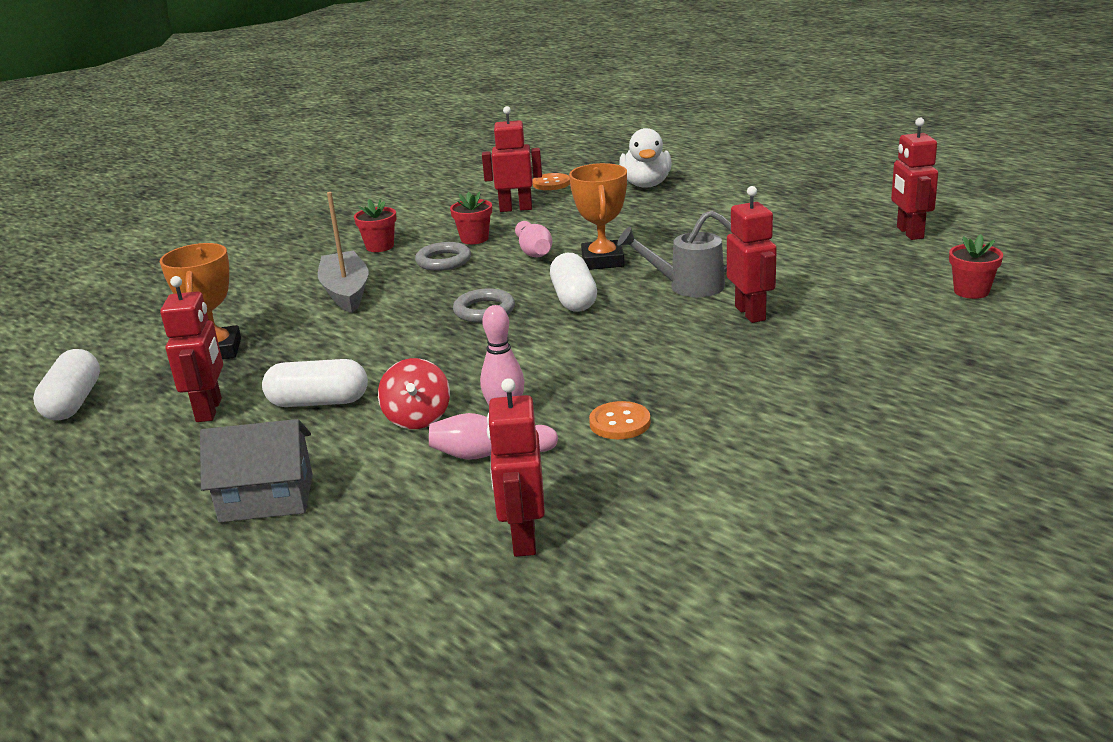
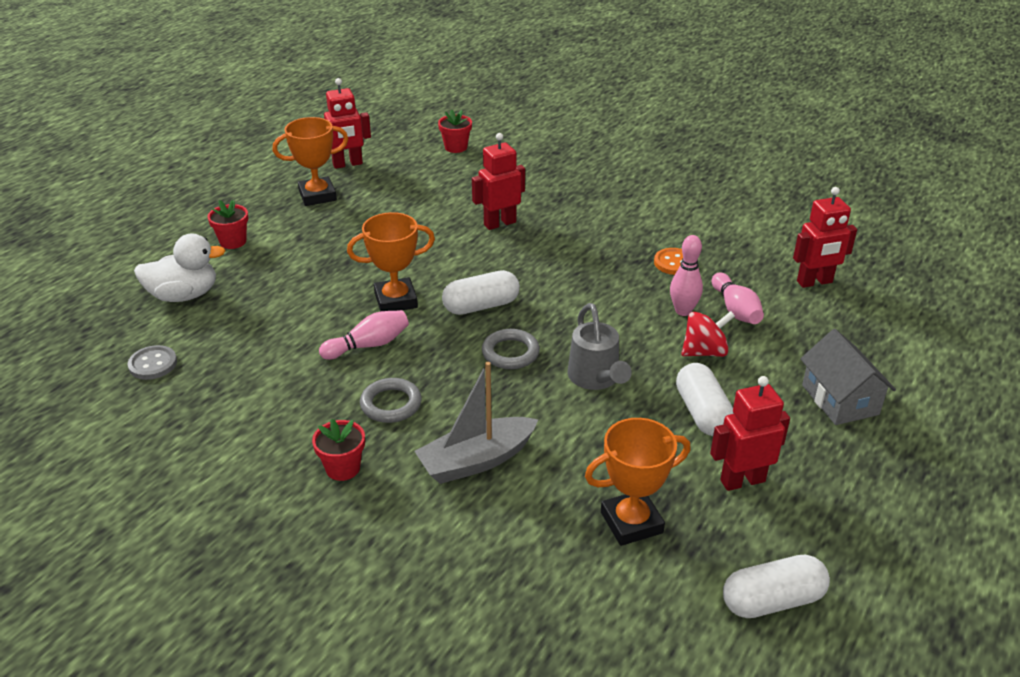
camera: 105 degrees left, 10 degrees up
(474, 239) = (328, 393): red flower pot -> red flower pot (233, 242)
(516, 209) = (236, 378): red robot -> none
(551, 183) = (153, 364): orange button -> grey button
(688, 286) = (452, 252): grey watering can -> grey watering can (596, 378)
(828, 222) = (317, 196): none -> orange trophy

